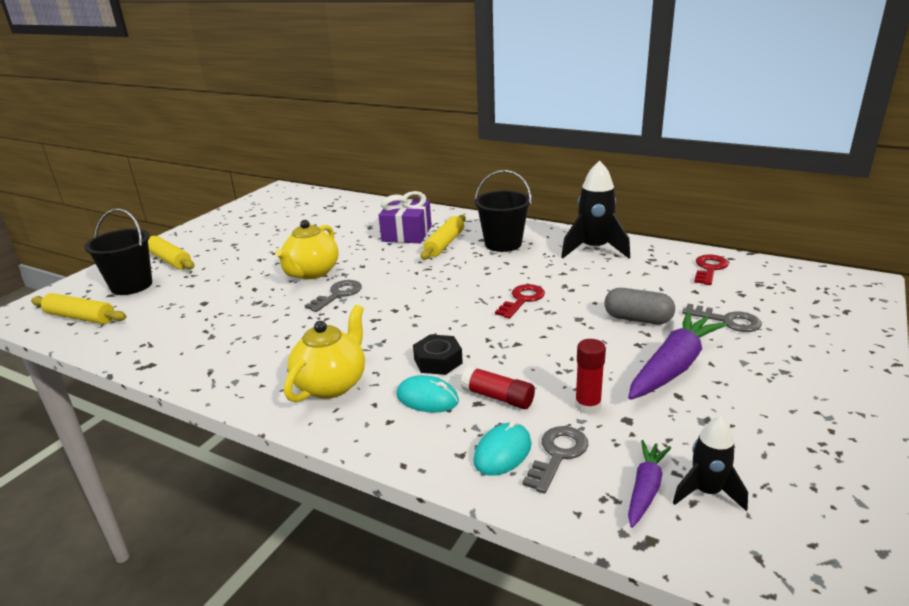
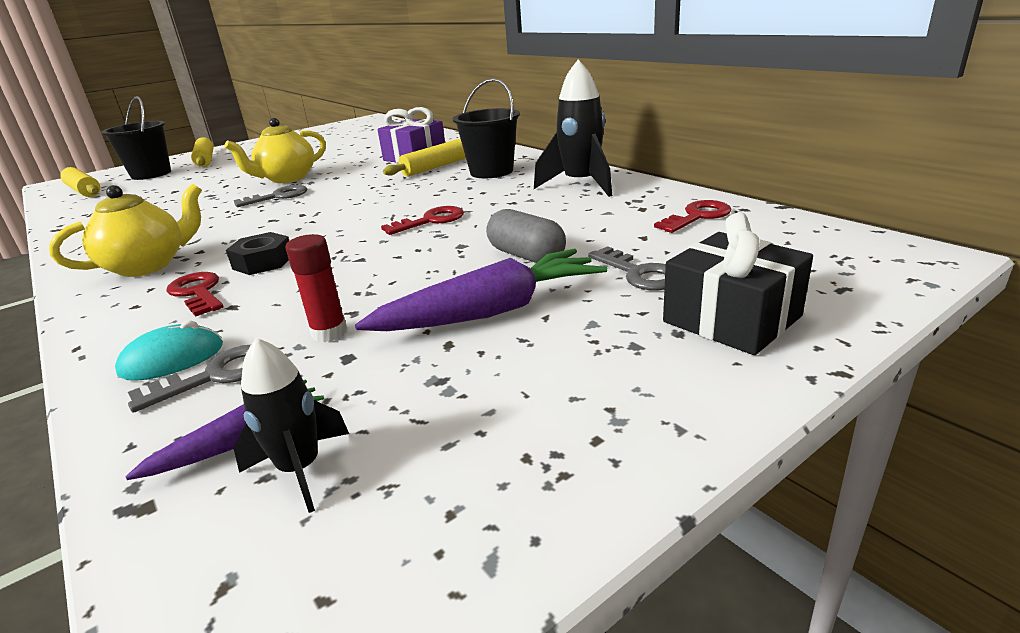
camera: 25 degrees right, 0 degrees up
(427, 398) = (198, 293): turquoise mouse -> red key
(498, 397) = (258, 305): red glue stick -> none
(814, 343) = (732, 319): none -> black gift

